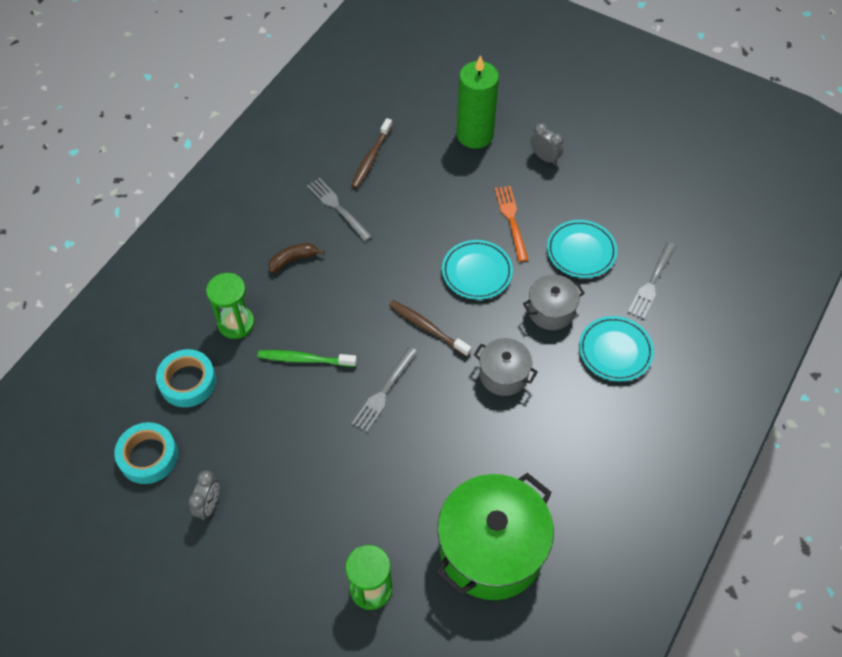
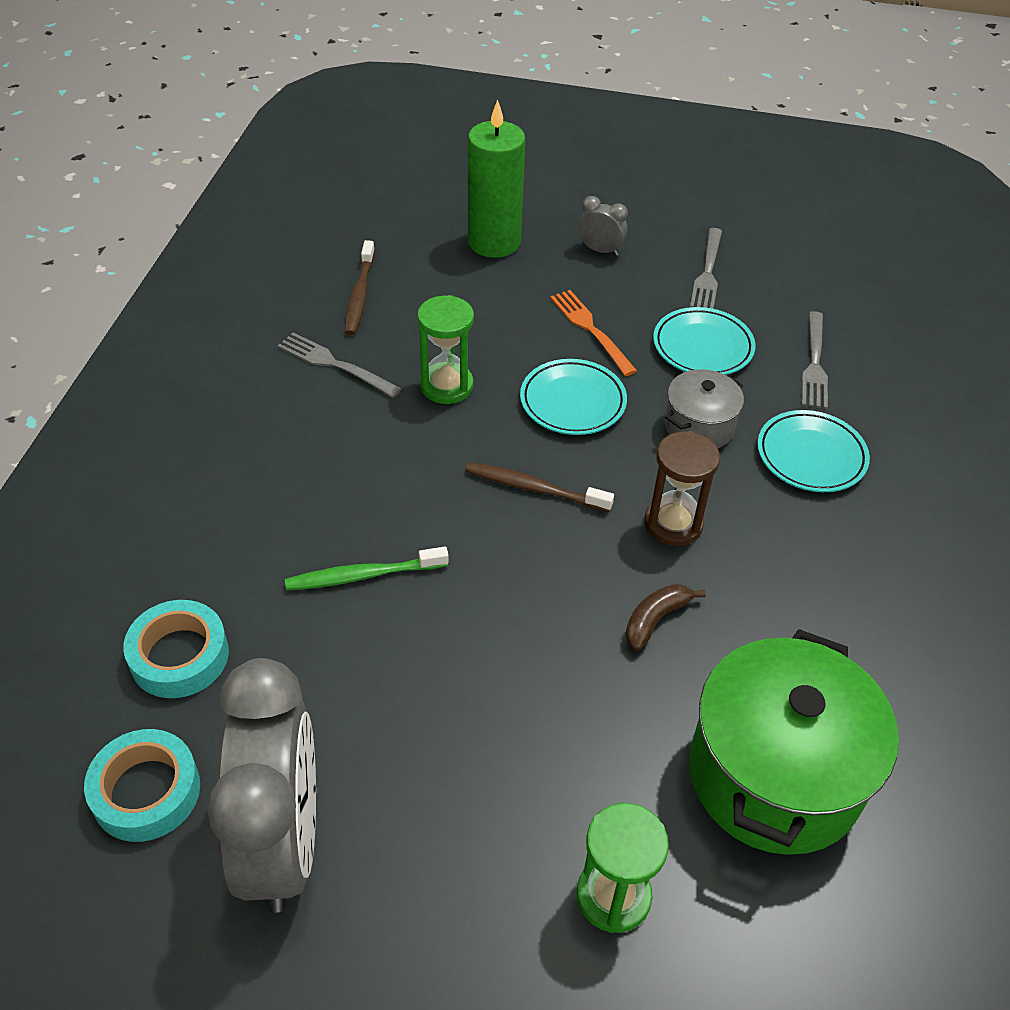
camera: 20 degrees left, 10 degrees down
(209, 505) = (282, 841): grey clock -> grey clock, size x2.47
(236, 323) = (232, 551): green hourglass -> green hourglass (446, 386)
(293, 260) = (293, 444): brown banana -> brown banana (655, 619)
(384, 392) = (506, 591): grey fork -> grey fork (707, 273)
(503, 375) = (673, 524): grey pot -> brown hourglass

